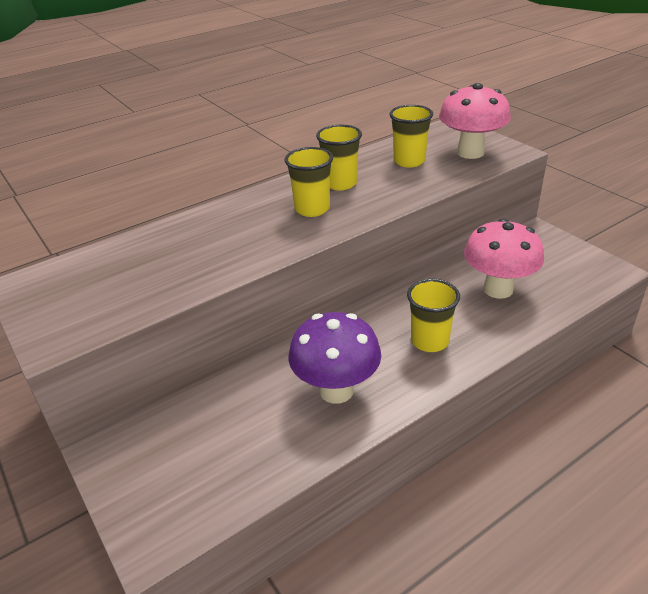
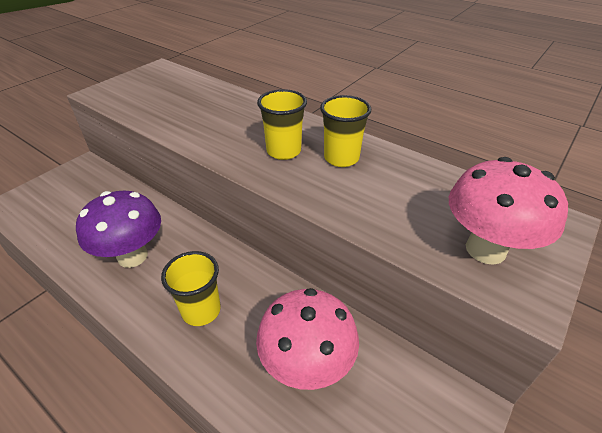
camera: 70 degrees right, 5 degrees up
(409, 161) = (422, 197): yellow cup -> none

